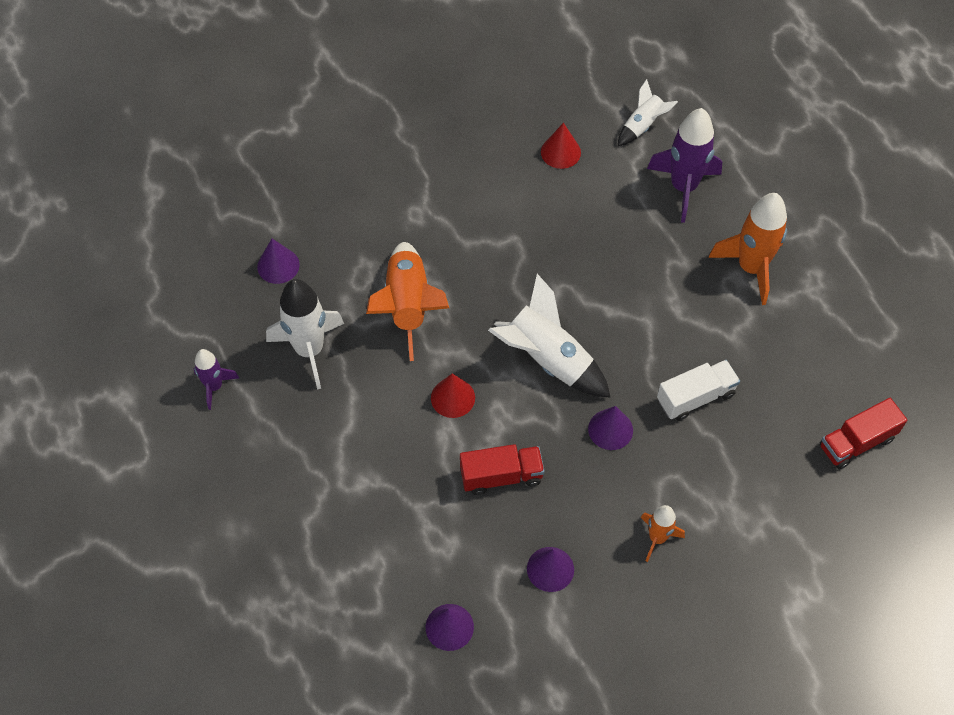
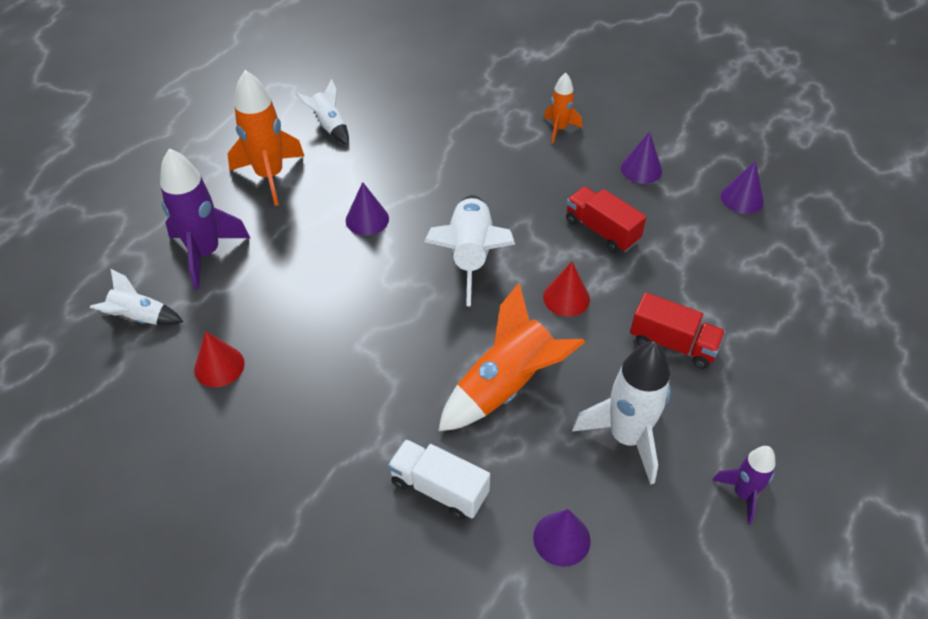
camera: 125 degrees left, 10 degrees down
(610, 429) = (498, 189): purple cone -> purple cone (367, 219)
(695, 397) = (425, 157): white truck -> white truck (439, 488)
(794, 345) = (329, 126): none -> white rocket
(856, 442) = (389, 70): red truck -> red truck (673, 344)

